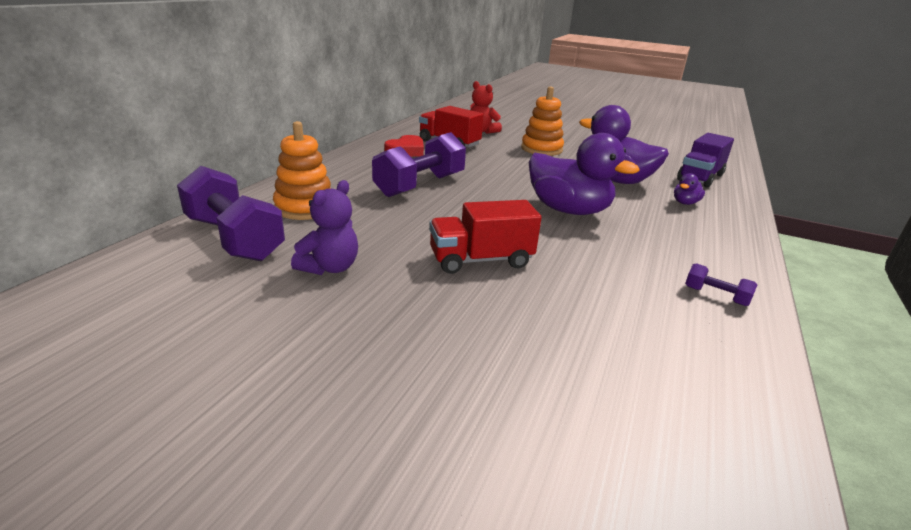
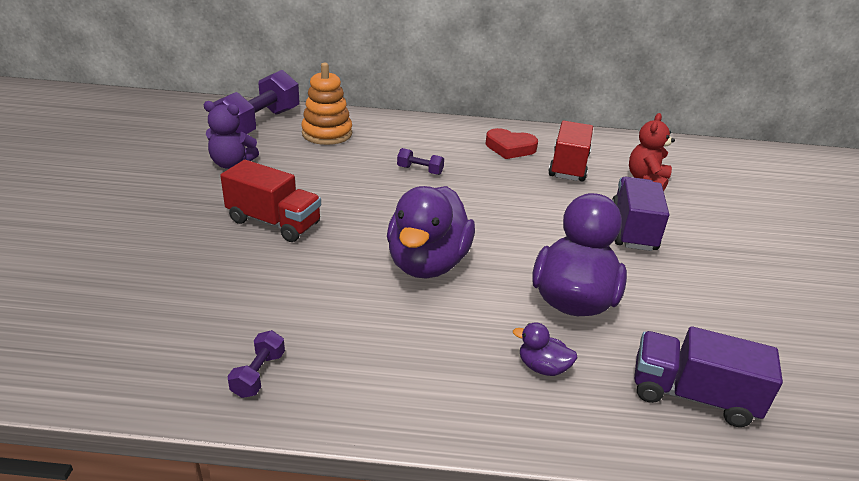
camera: 70 degrees right, 5 degrees up
(420, 185) = (420, 170): purple dumbbell -> purple dumbbell, size x0.43
(481, 260) = (274, 222): red truck -> red truck turned 150 degrees clockwise
(541, 149) = (633, 230): orange stacking toy -> purple truck

